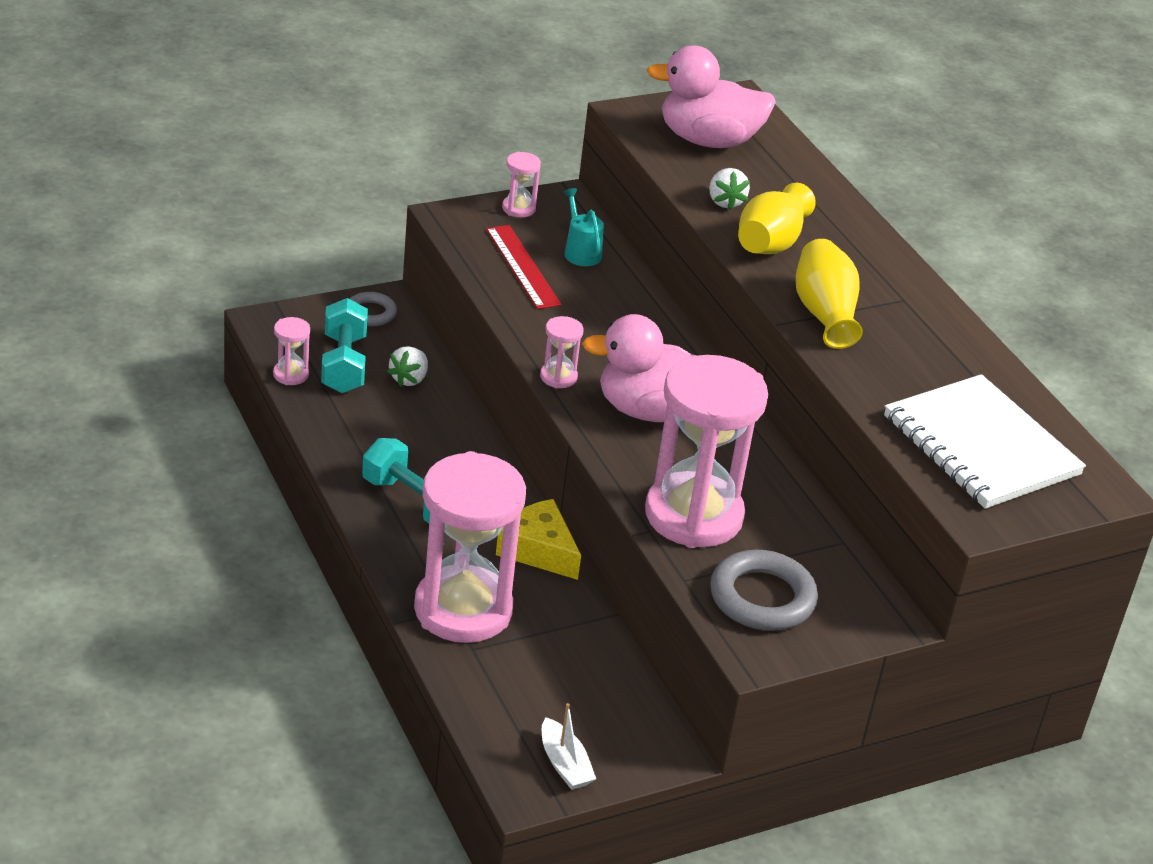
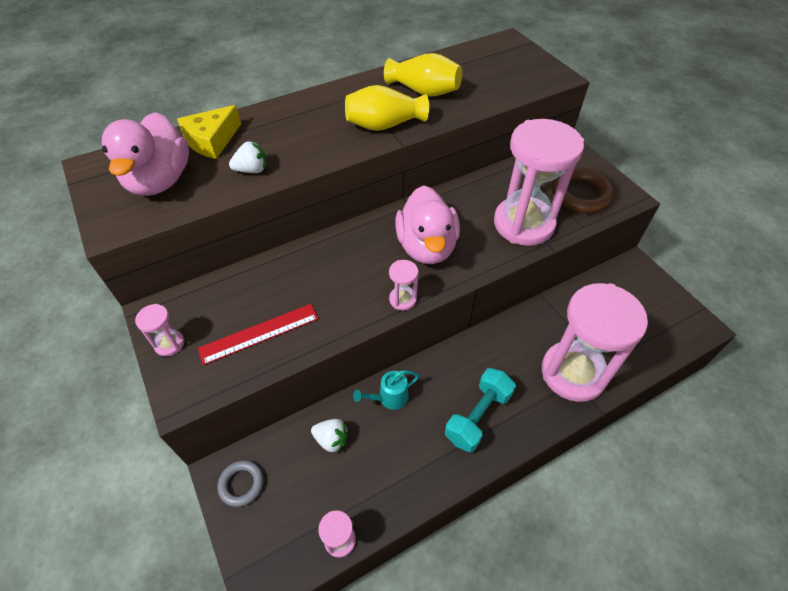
camera: 90 degrees left, 15 degrees up
(344, 364) = (318, 495): turquoise dumbbell -> none
(538, 550) = (500, 336): yellow cheese -> yellow cheese (212, 141)
(564, 764) = (671, 310): white boat -> none
(580, 251) = (234, 297): turquoise watering can -> turquoise watering can (389, 398)
(762, 598) = (580, 194): grey ring -> brown ring
(770, 243) = (304, 148): yellow vase -> yellow vase (424, 91)
(981, 446) = (493, 73): white notebook -> none

